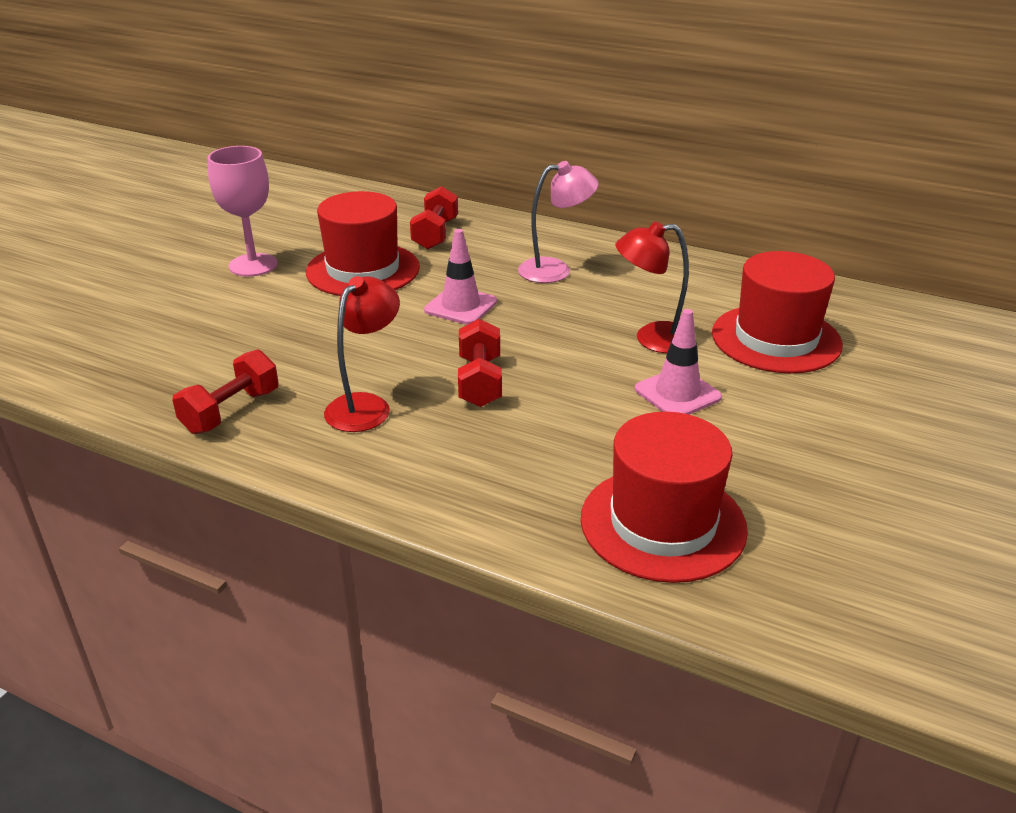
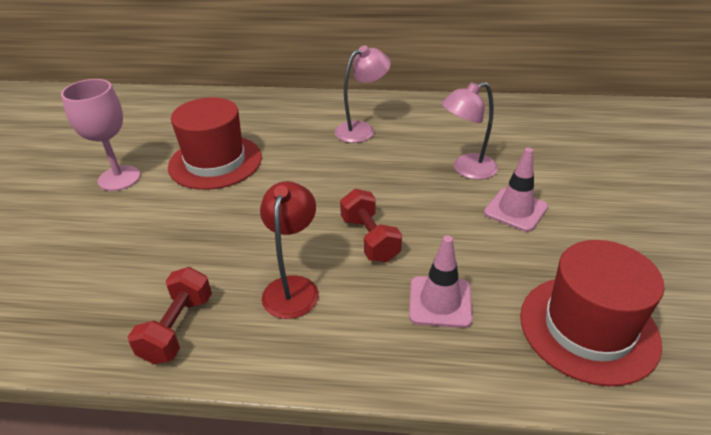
camera: 20 degrees left, 5 degrees up
(435, 234) = (254, 119): red dumbbell -> none
(461, 306) = (312, 176): pink traffic cone -> pink traffic cone (440, 302)
(652, 339) = (466, 169): red lamp -> pink lamp
(776, 339) = (545, 149): red hat -> none

